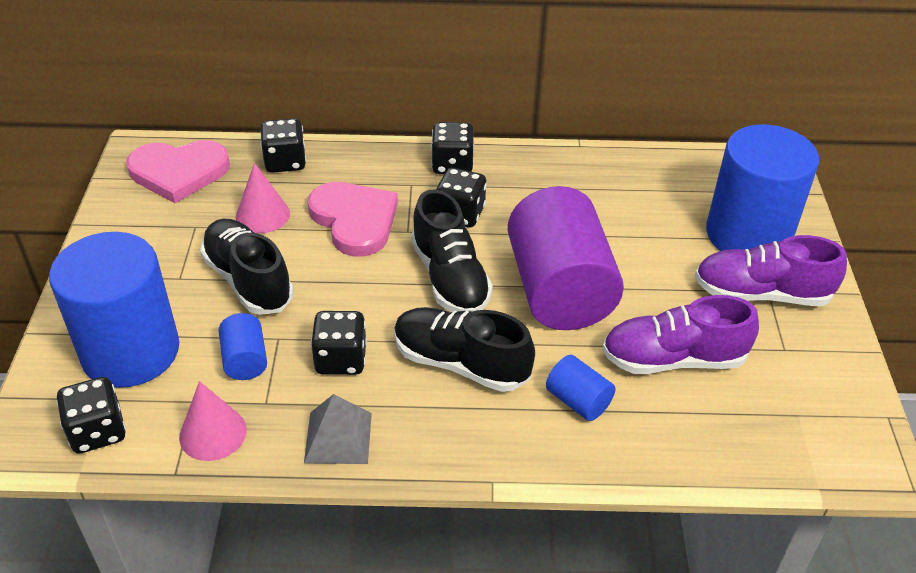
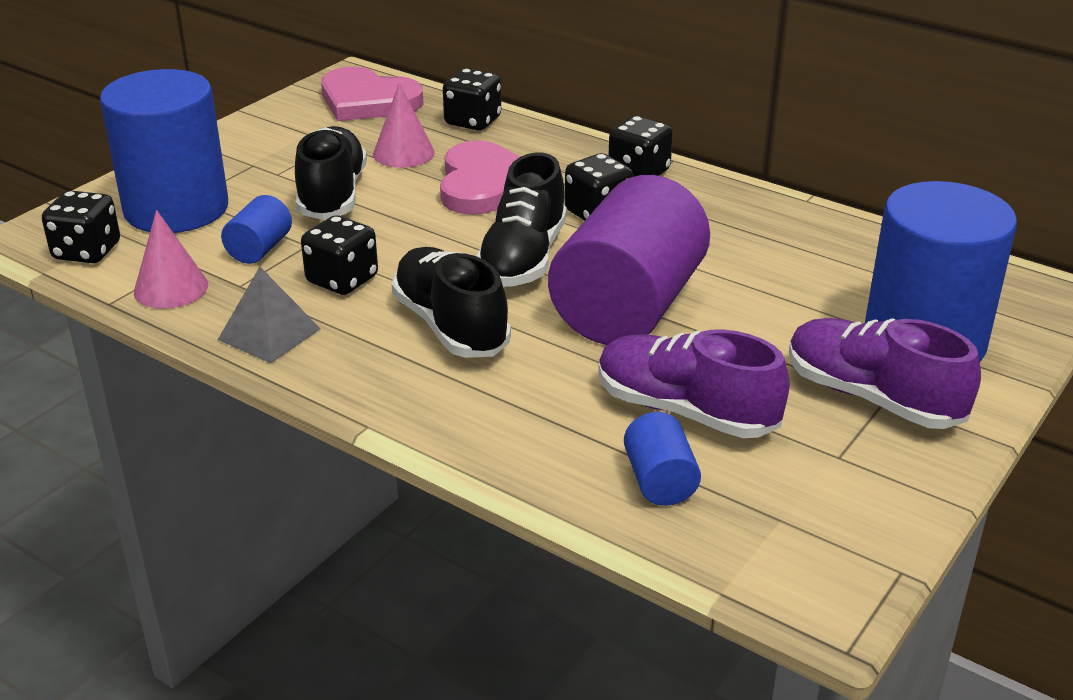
camera: 35 degrees right, 10 degrees down
(578, 401) = (533, 402): blue cylinder -> blue cylinder (659, 481)

